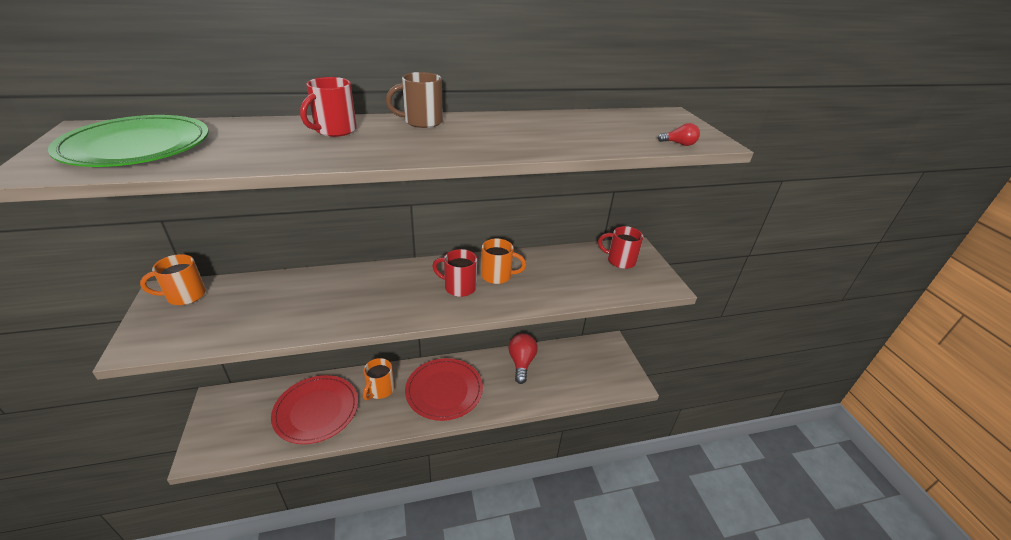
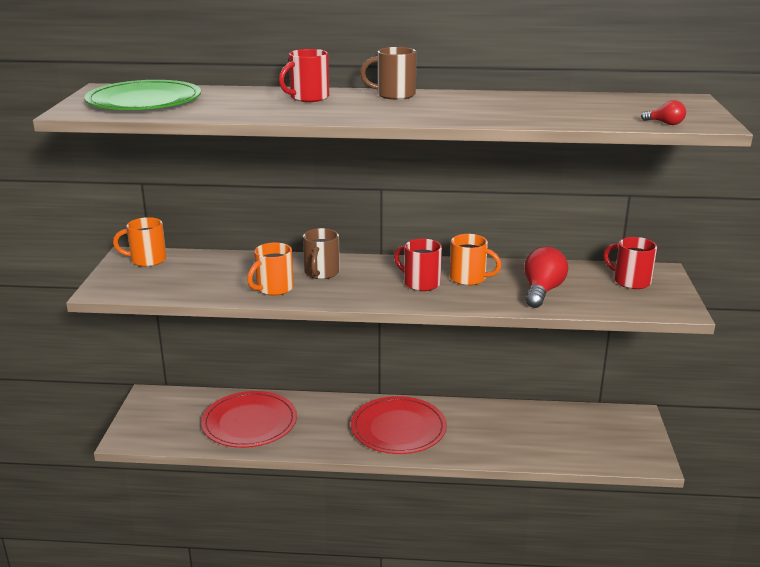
camera: 20 degrees right, 10 degrees down
(367, 288) = (321, 273): none -> brown mug
(380, 390) = (323, 416): orange mug -> orange mug (273, 288)
(521, 363) = (504, 418): red light bulb -> red light bulb (542, 291)

